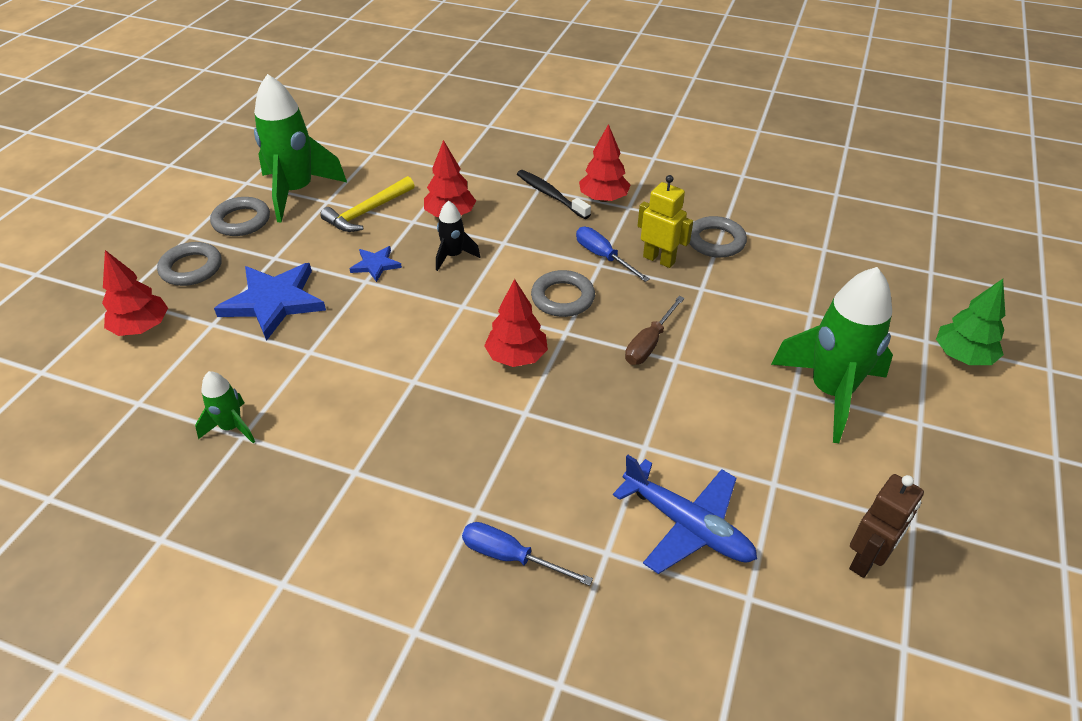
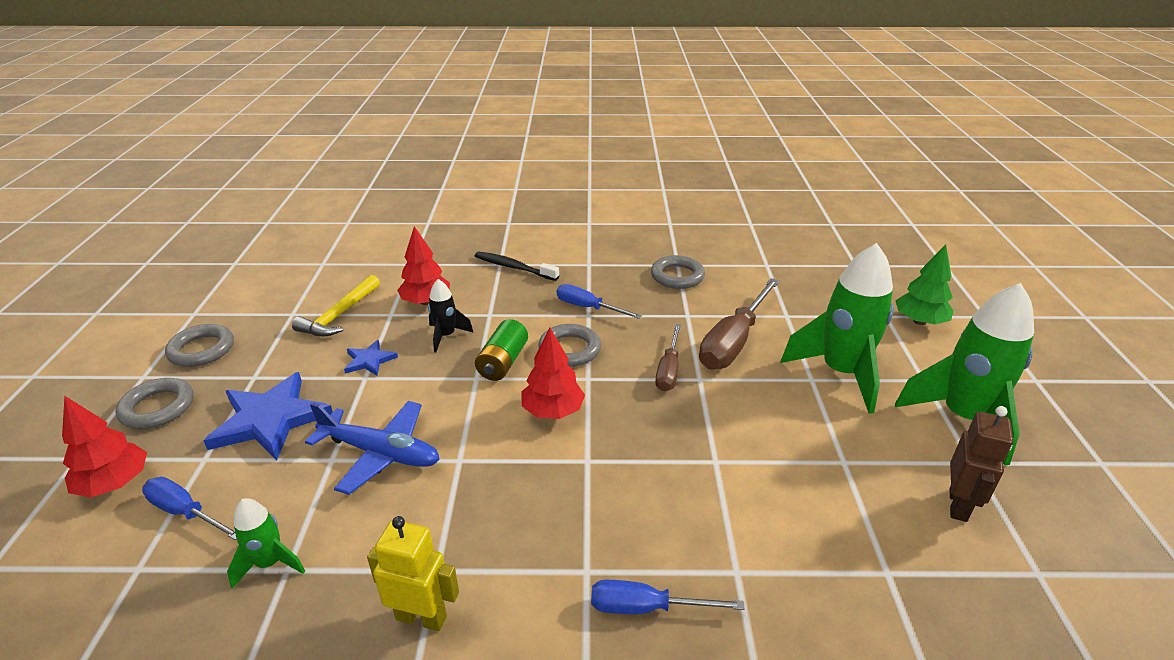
camera: 20 degrees left, 10 degrees down
(185, 367) = (185, 512): none -> blue screwdriver
(297, 192) = (255, 311): green rocket -> green rocket (963, 418)
(493, 296) = (503, 362): none -> green battery
(603, 198) = (563, 261): red tree -> none
(659, 259) = (638, 300): yellow robot -> yellow robot (421, 617)
(687, 526) = (794, 522): blue plane -> blue plane (380, 453)
(734, 329) = (733, 342): none -> brown screwdriver

